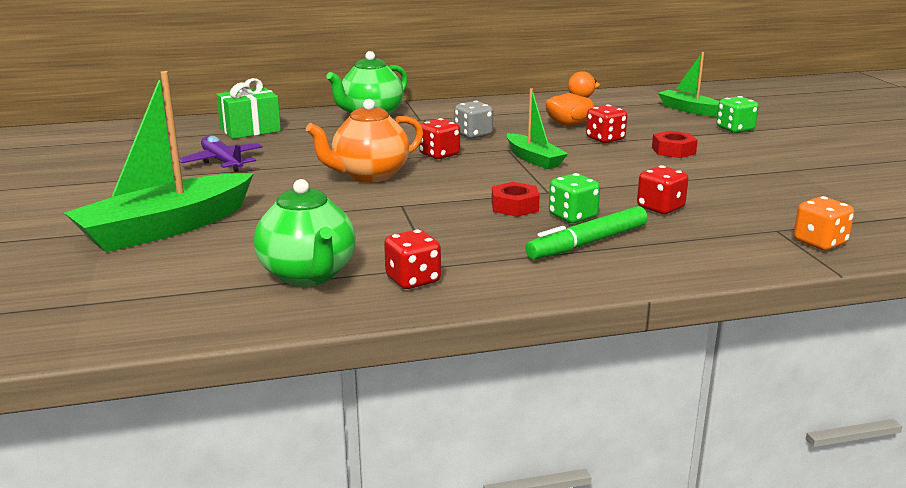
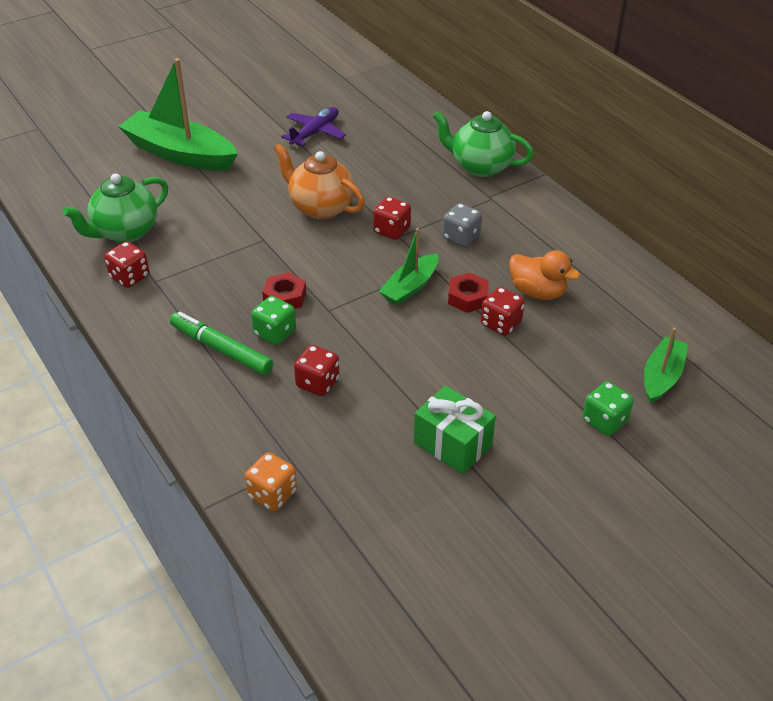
camera: 70 degrees right, 20 degrees up
(250, 130) = (398, 119): green gift -> green gift (452, 444)
(673, 151) = (491, 377): red nut -> red nut (468, 297)

